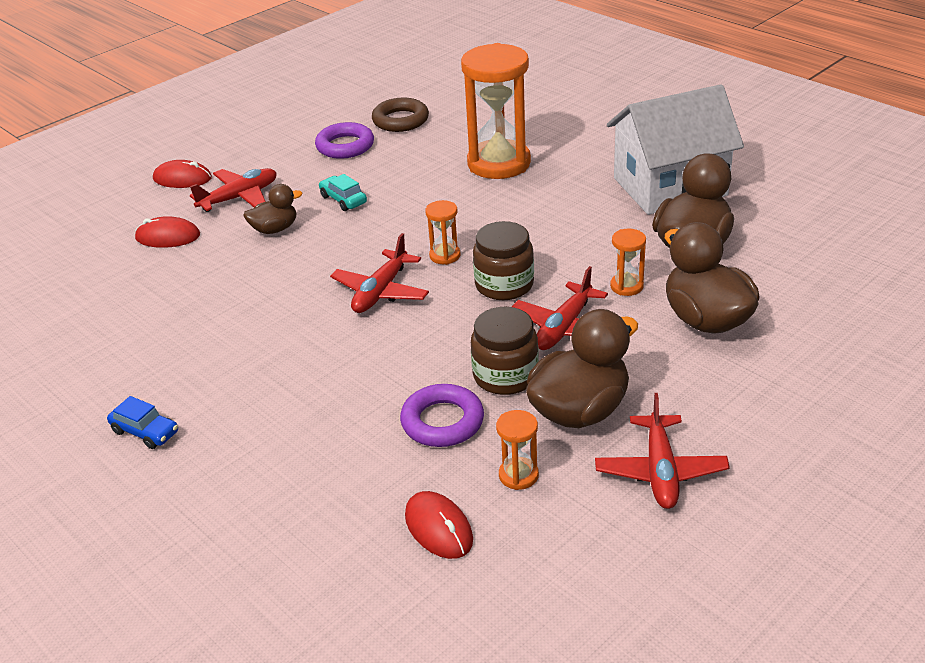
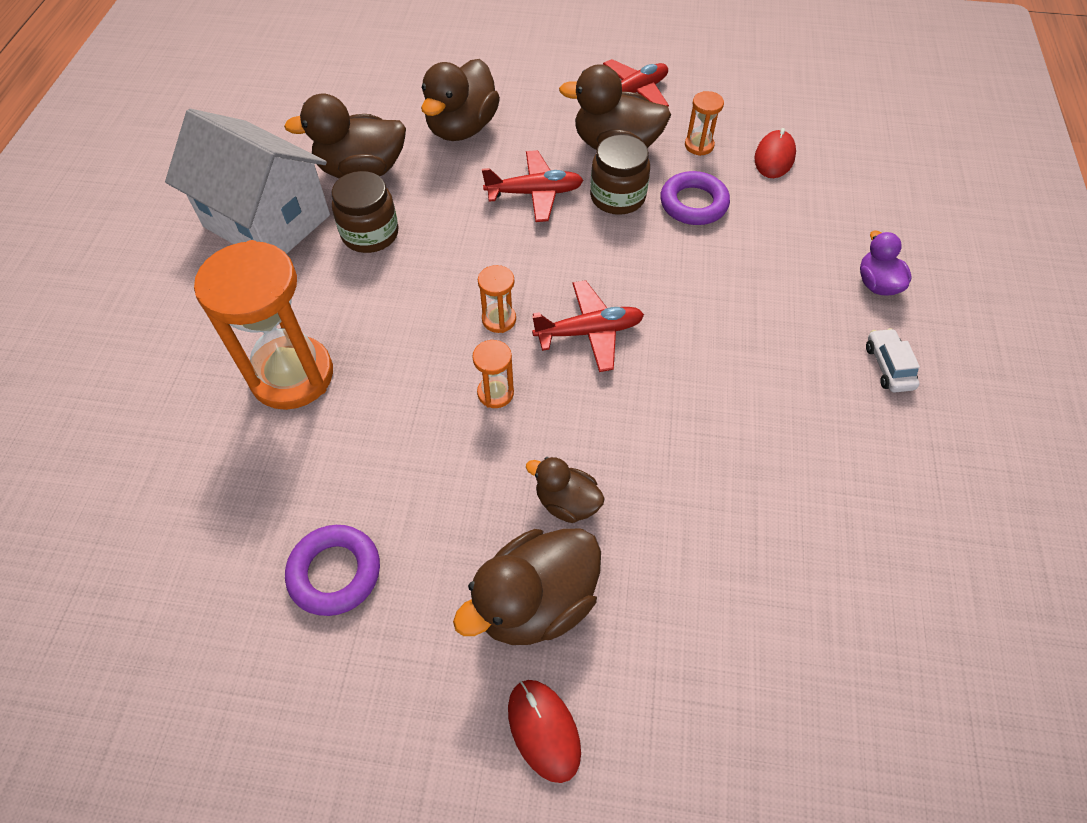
camera: 130 degrees left, 20 degrees up
(145, 432) = (888, 366): blue car -> white car
(168, 237) = (668, 612): red mouse -> none
(211, 486) = (876, 284): none -> purple duck
(239, 198) = (535, 602): red plane -> brown duck
(343, 200) = (462, 477): turquoise car -> none
(400, 120) = (227, 553): brown ring -> none
(504, 285) = (509, 255): brown jar -> brown jar (370, 234)
(626, 286) = (452, 183): orange hourglass -> orange hourglass (495, 393)

